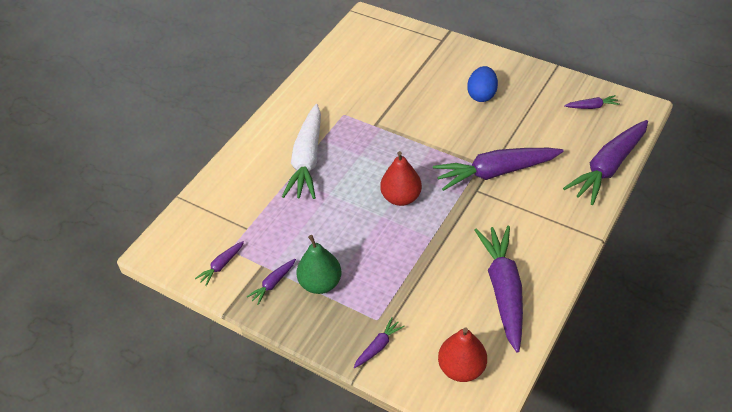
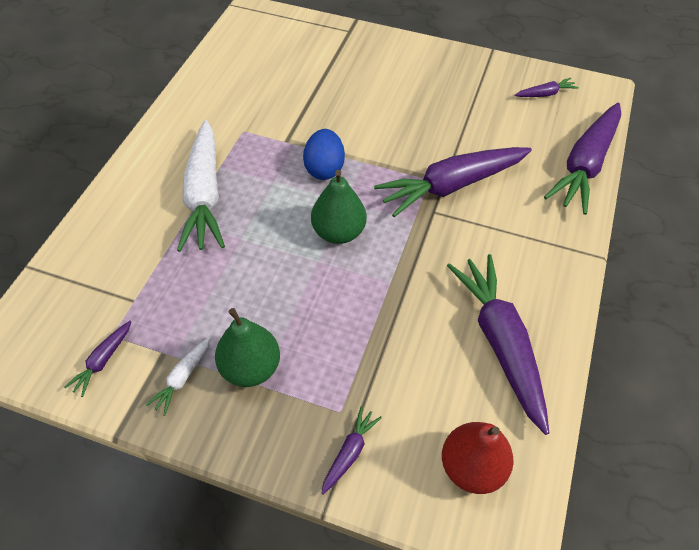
camera: 15 degrees left, 5 degrees up
(273, 284) = (182, 378): purple carrot -> white carrot
(401, 197) = (338, 232): red pear -> green pear
(481, 95) = (412, 91): blue egg -> blue egg (324, 169)

